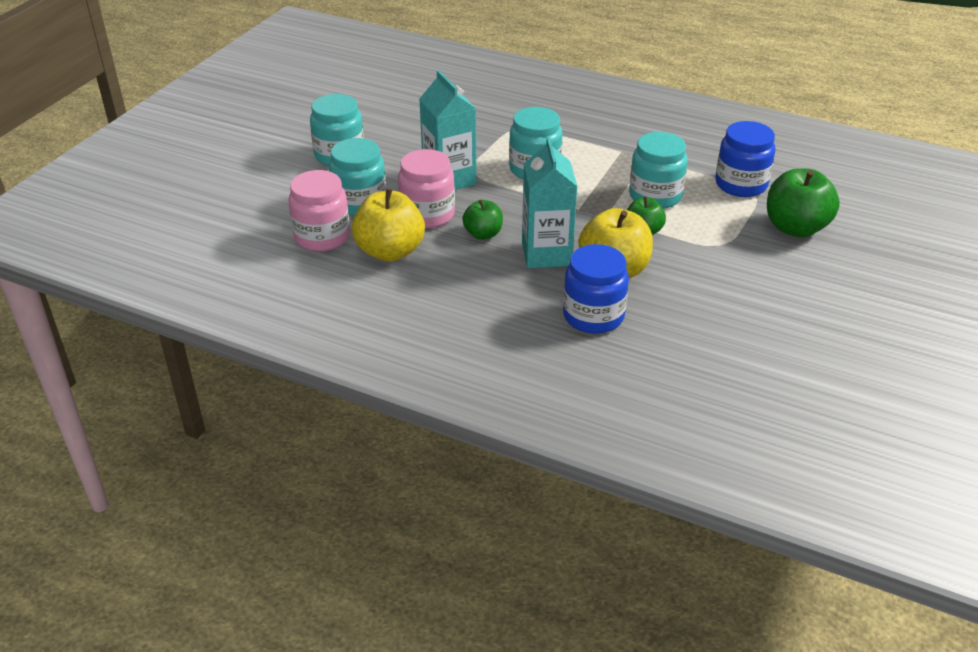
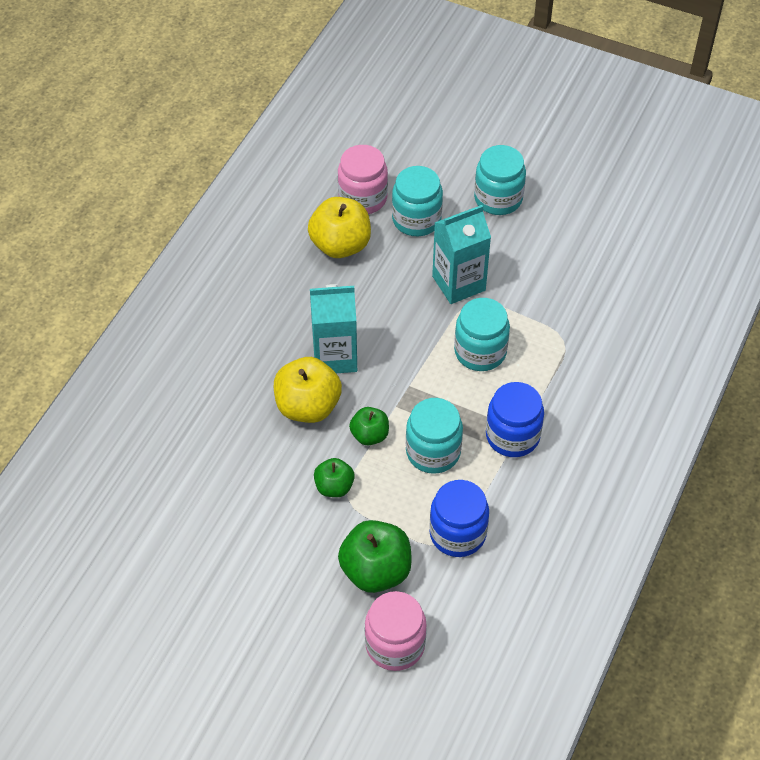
camera: 90 degrees right, 15 degrees up
(427, 215) = (397, 269): pink jar -> pink jar (395, 645)
(483, 234) = (366, 310): green apple -> green apple (334, 487)
(593, 316) = (243, 387): blue jar -> blue jar (512, 436)

